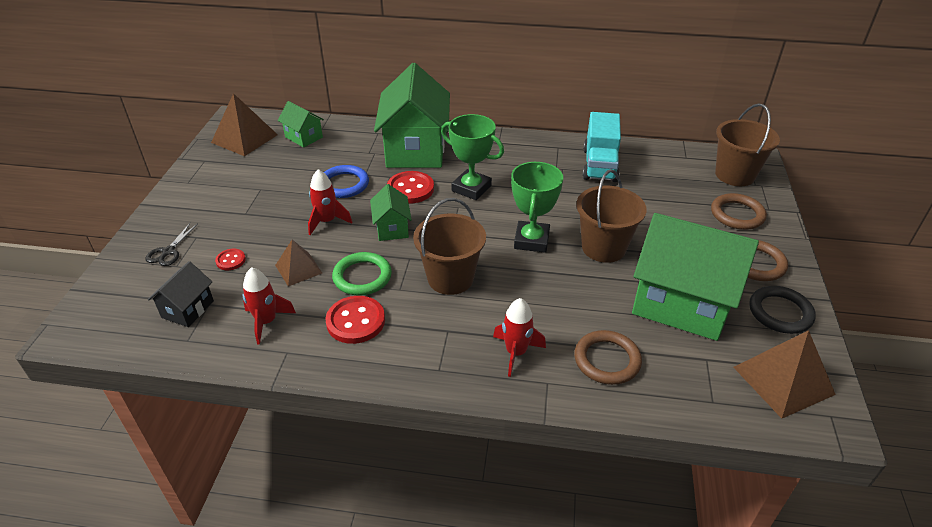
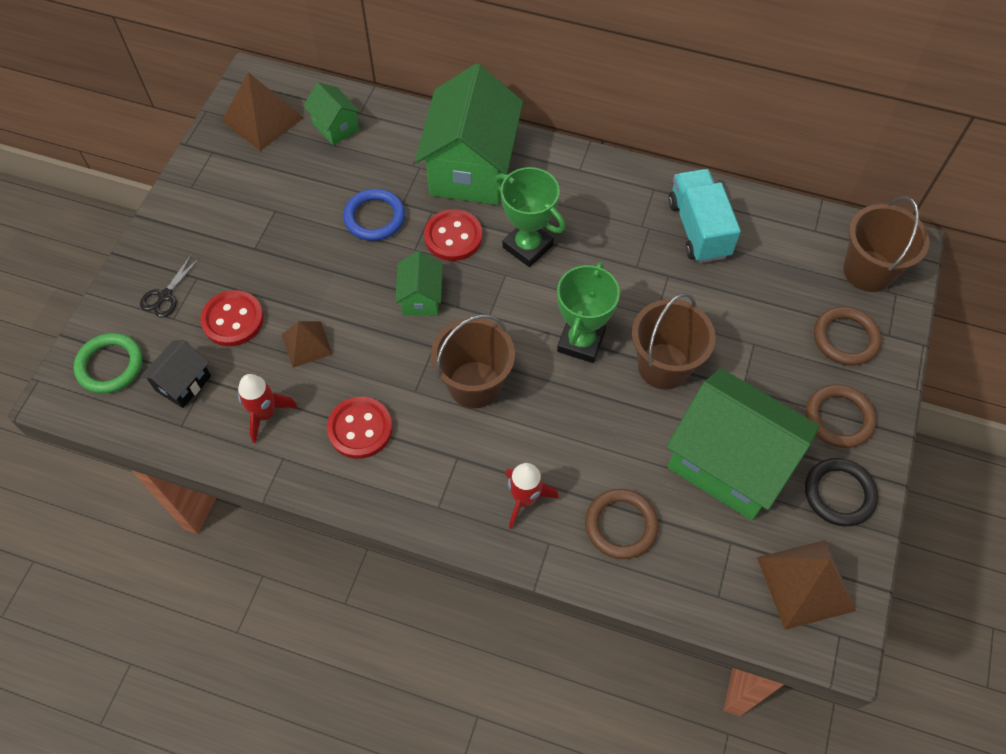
camera: 10 degrees right, 20 degrees up
(231, 260) = (233, 320): red button -> red button, size x1.85
(327, 221) = (347, 276): red rocket -> none
(362, 277) = (376, 367): green ring -> green ring (110, 365)
(599, 165) = (698, 229): turquoise truck -> turquoise truck turned 150 degrees clockwise

